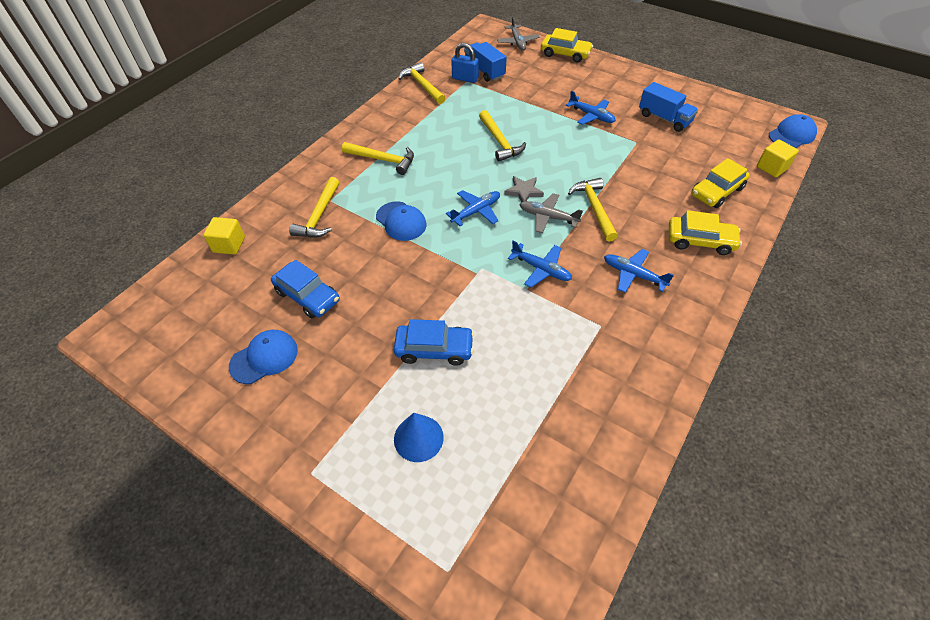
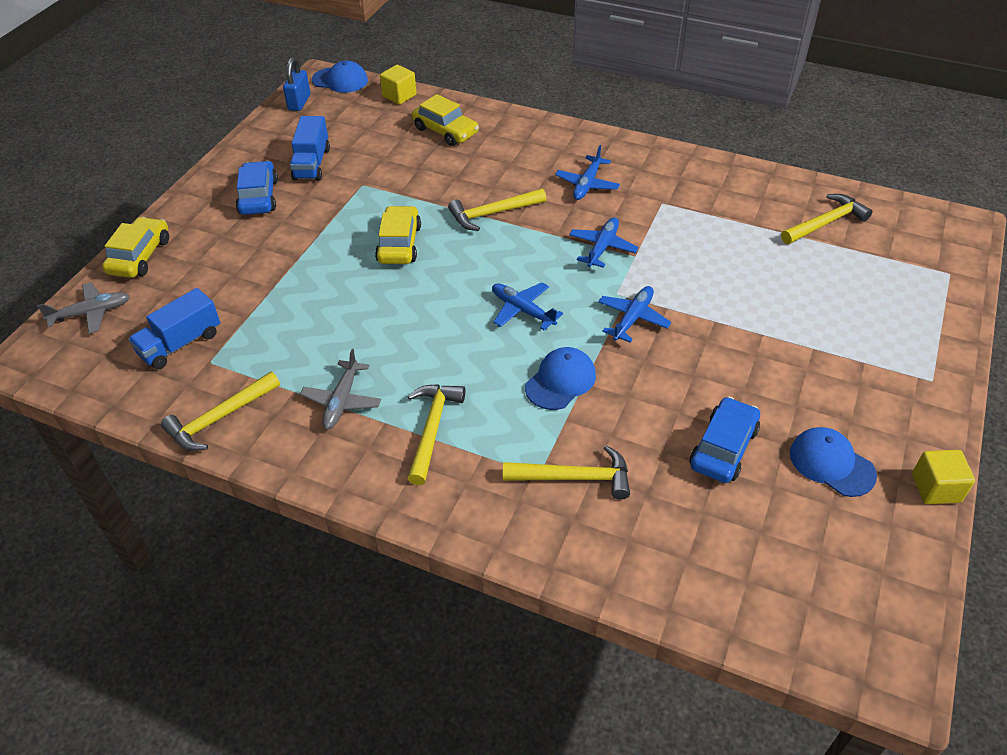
camera: 100 degrees left, 5 degrees down
(229, 245) = (669, 579): yellow cube -> yellow cube (935, 488)
(418, 438) = (850, 310): blue cone -> none
(434, 349) = (745, 315): blue car -> blue car (258, 196)
(465, 78) = (202, 365): blue padlock -> blue padlock (299, 102)
(499, 142) = (373, 305): yellow hammer -> yellow hammer (826, 223)
(524, 191) = (475, 272): grey star -> none
(548, 217) = (517, 248): grey plane -> grey plane (342, 400)
(591, 115) = (307, 223): blue plane -> blue plane (632, 318)
(664, 118) = (312, 164): blue truck -> blue truck turned 150 degrees clockwise
(700, 241) = (525, 143): yellow car -> yellow car (399, 244)
(792, 135) = (340, 80): blue cap -> blue cap turned 150 degrees clockwise

